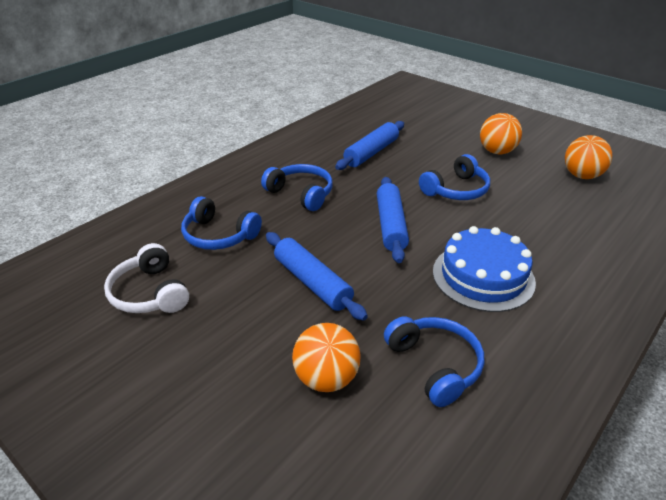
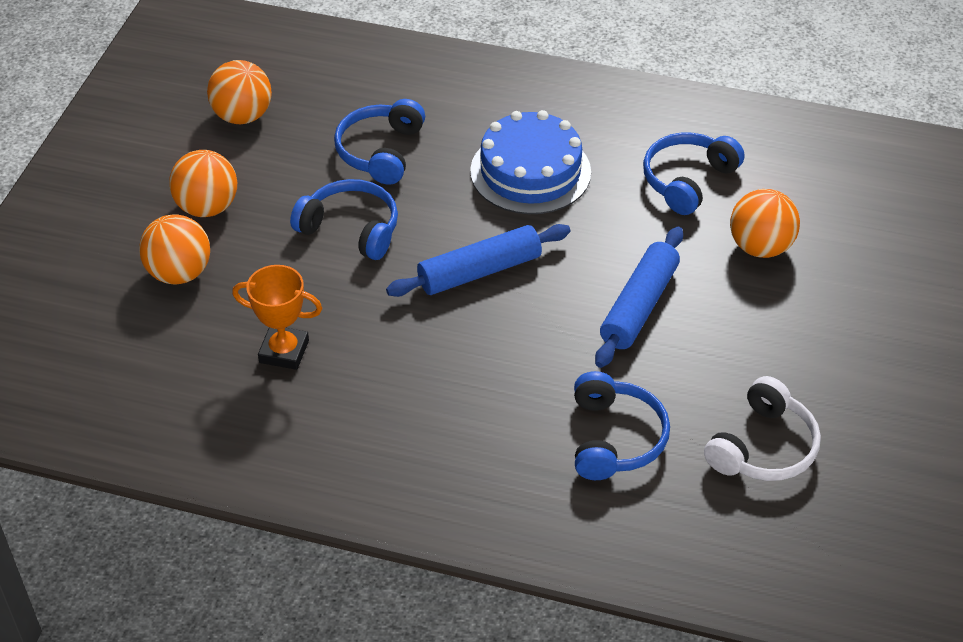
camera: 115 degrees left, 10 degrees up
(301, 194) = (458, 392): blue headphones -> blue headphones (381, 151)
(371, 152) = (284, 351): blue rolling pin -> orange trophy
(447, 137) = (179, 273): none -> orange ball

